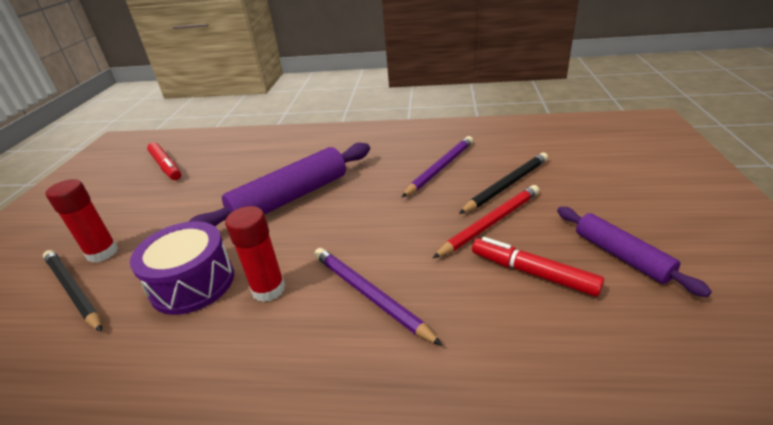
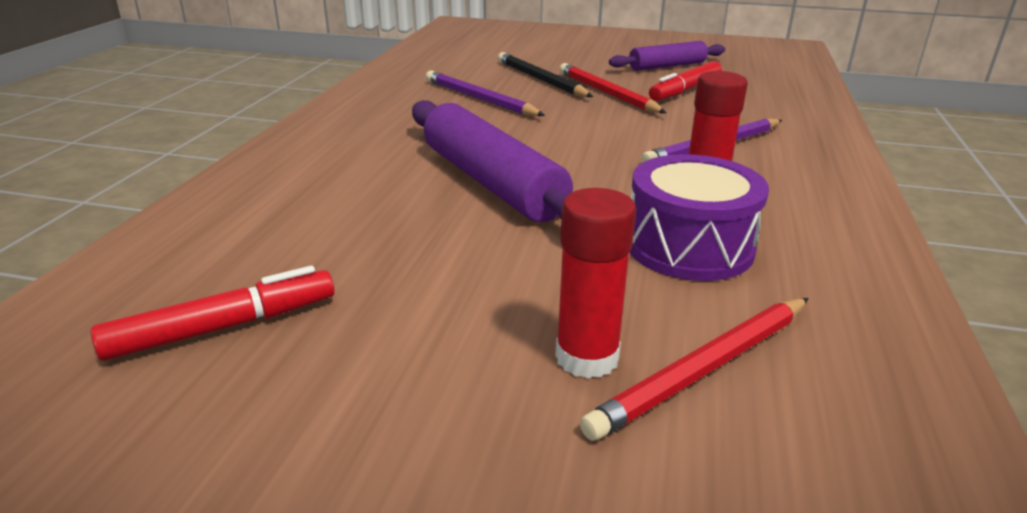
camera: 85 degrees left, 5 degrees down
(73, 291) = (704, 369): black pencil -> red pencil

